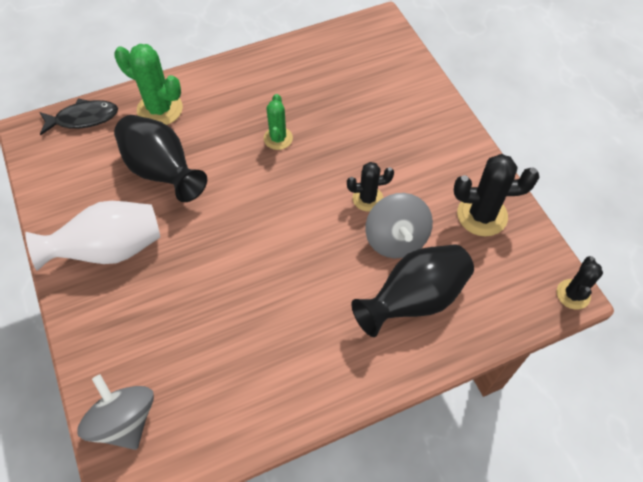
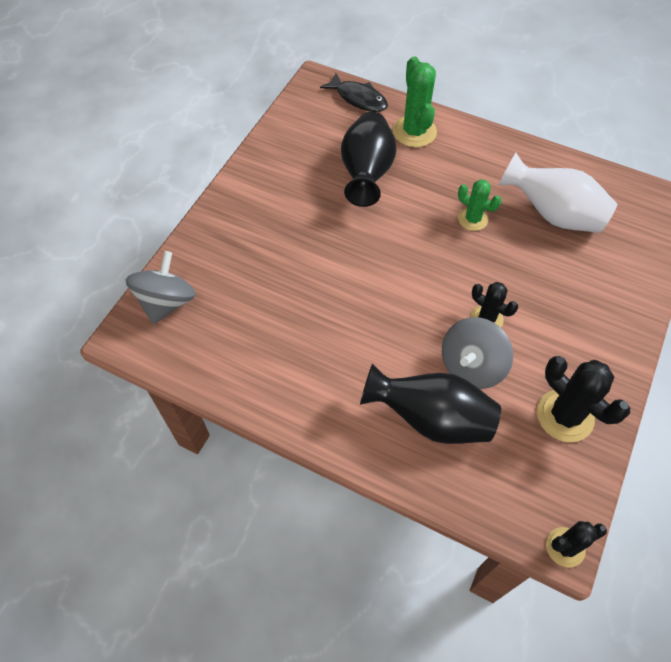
camera: 50 degrees right, 0 degrees up
(109, 250) = (276, 194): white vase -> white vase (553, 214)
(278, 138) = (472, 219): green cactus -> green cactus turned 75 degrees clockwise

